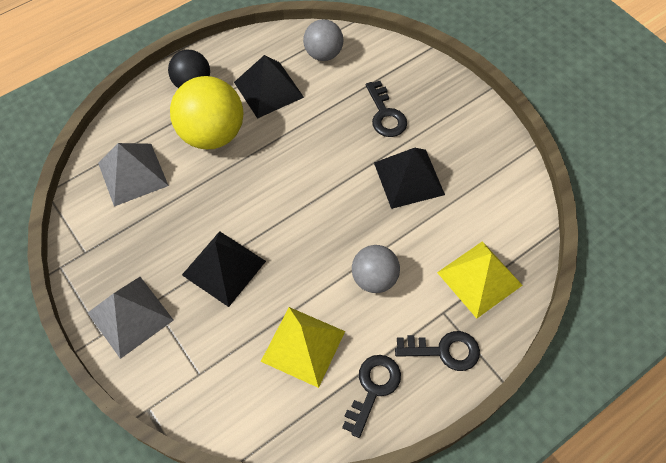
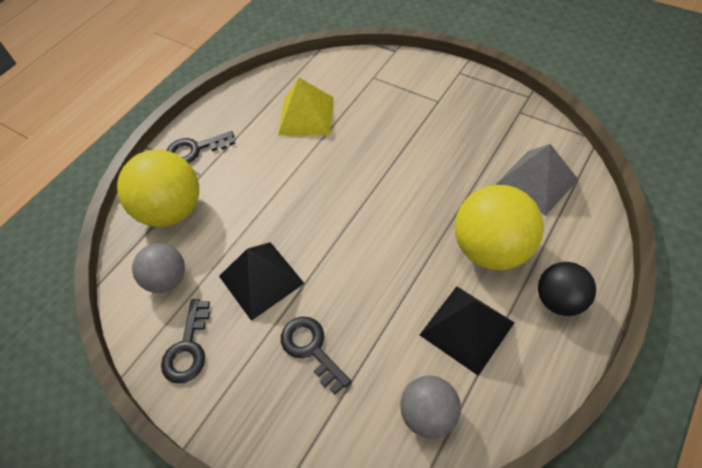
camera: 165 degrees right, 5 degrees down
(130, 316) = (447, 88): grey pyramid -> none
(224, 268) = (398, 141): black pyramid -> none
(373, 388) = (244, 110): black key -> black key (188, 348)
(374, 278) = (267, 178): grey ball -> grey ball (167, 279)
(479, 279) = (172, 210): yellow pyramid -> yellow ball

